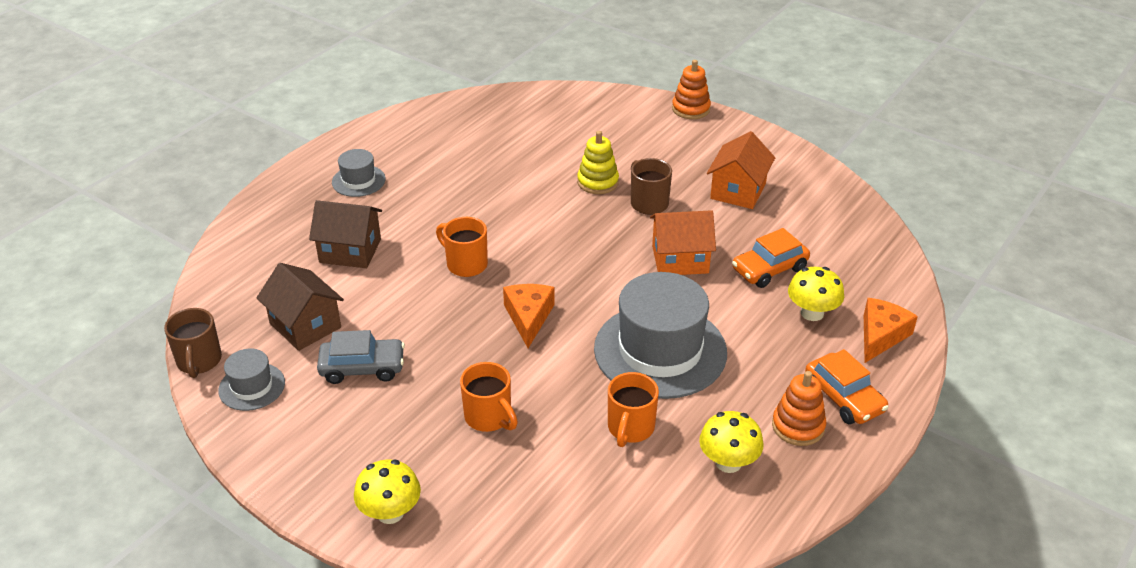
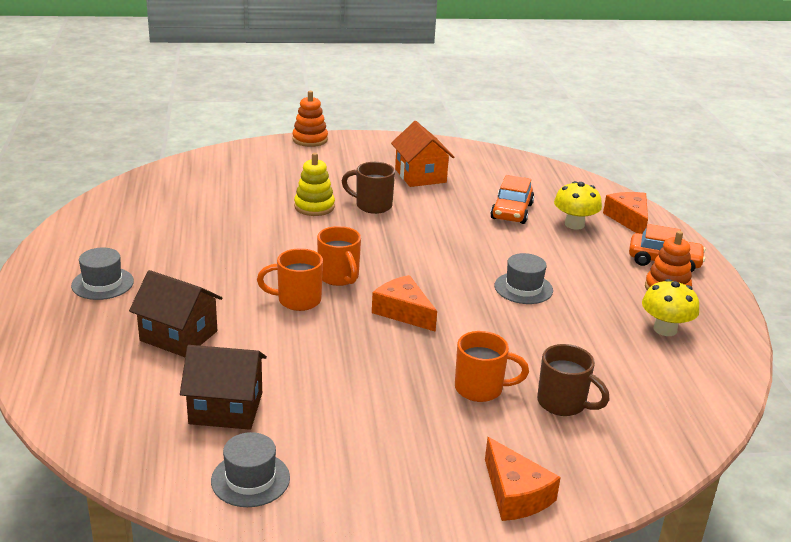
camera: 45 degrees left, 10 degrees down
(199, 362) = (164, 490): brown mug -> brown mug (563, 404)
(350, 251) = (178, 336): brown house -> brown house turned 60 degrees clockwise
(362, 368) = (328, 411): grey car -> none
(390, 512) = (515, 494): yellow mushroom -> orange cheese
(630, 428) = (581, 343): orange mug -> orange mug (339, 277)
(660, 351) = (523, 288): grey hat -> grey hat, size x0.48
(680, 259) = (448, 230): orange house -> none

